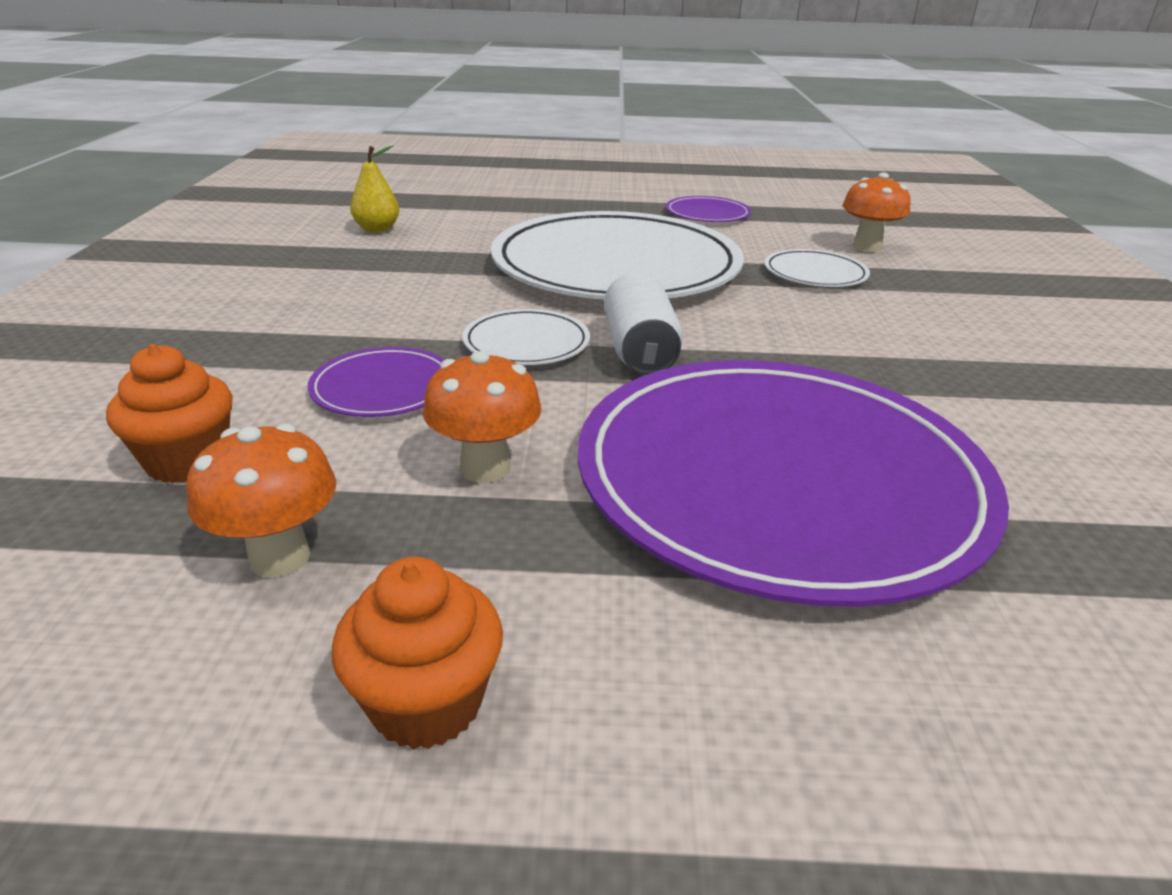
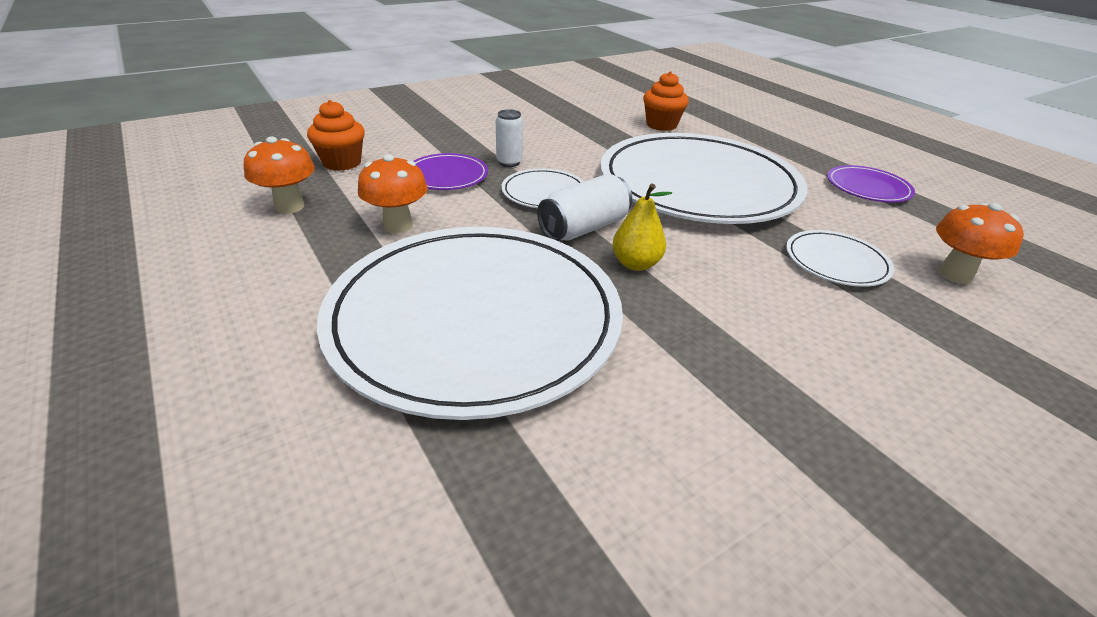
camera: 55 degrees right, 5 degrees up
(377, 229) = (623, 109): yellow pear -> yellow pear (636, 264)
(412, 335) = (509, 162): none -> white can
(427, 703) = (215, 271): orange cupcake -> orange cupcake (661, 125)
(778, 479) = (475, 319): purple plate -> white plate

